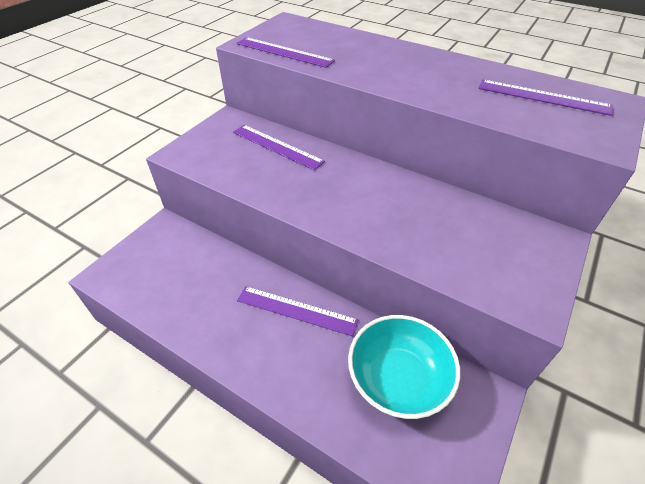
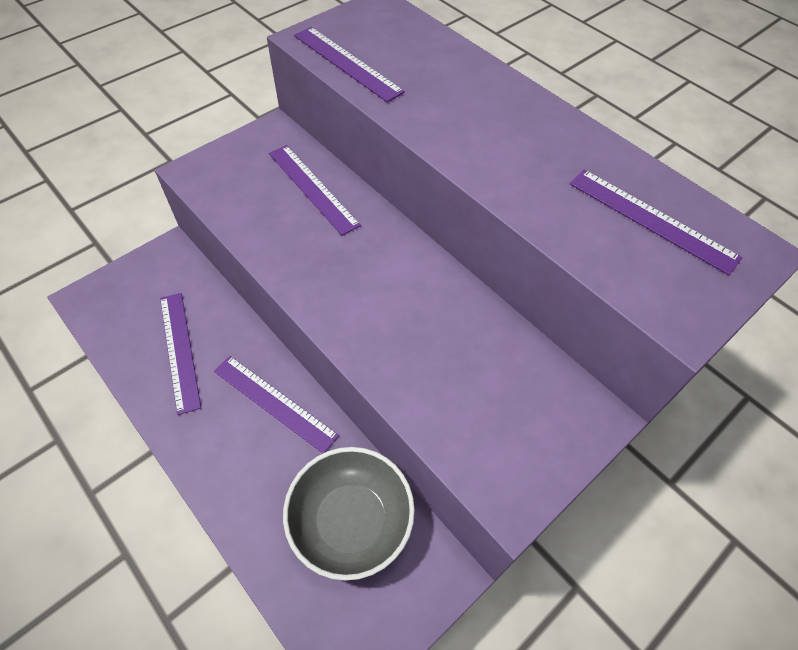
camera: 15 degrees right, 10 degrees up
(201, 292) = (179, 350): none -> purple ruler
(398, 379) = (351, 521): turquoise bowl -> grey bowl

